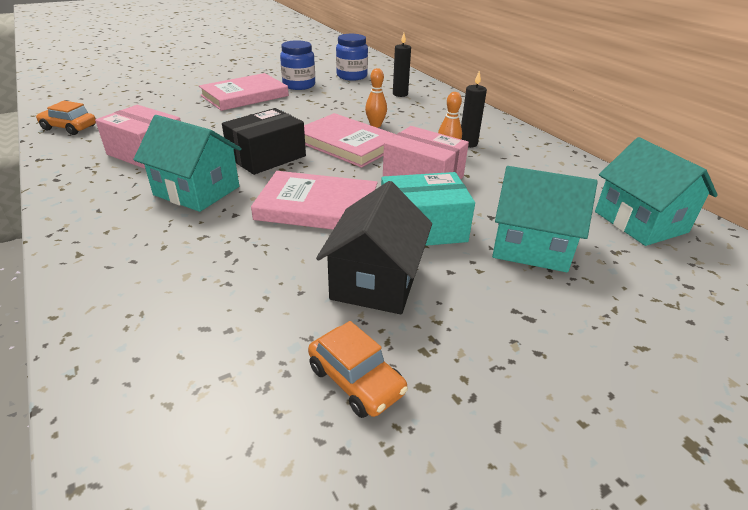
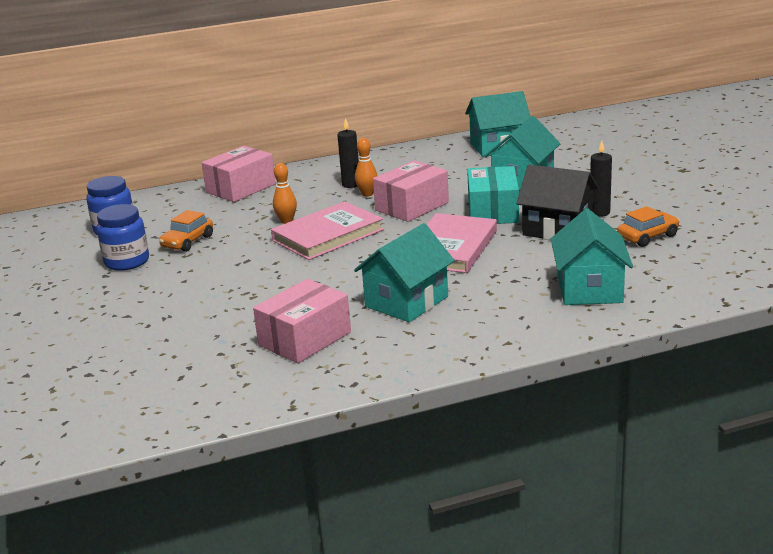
camera: 75 degrees left, 10 degrees down
(69, 128) = (193, 406): orange car -> orange car (187, 242)
(185, 314) = (589, 289): none -> turquoise house
(245, 96) = (144, 295): pink book -> none
(267, 157) = (342, 273): black box -> none
(400, 94) = (201, 206): black candle -> black candle (599, 212)
(440, 103) = (241, 188): none -> pink box

